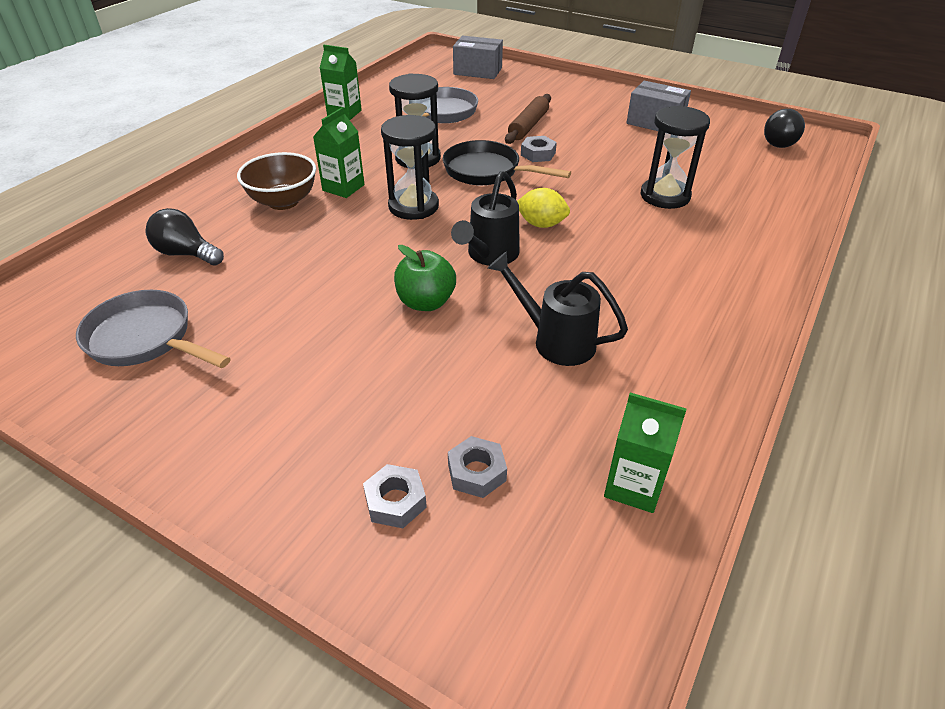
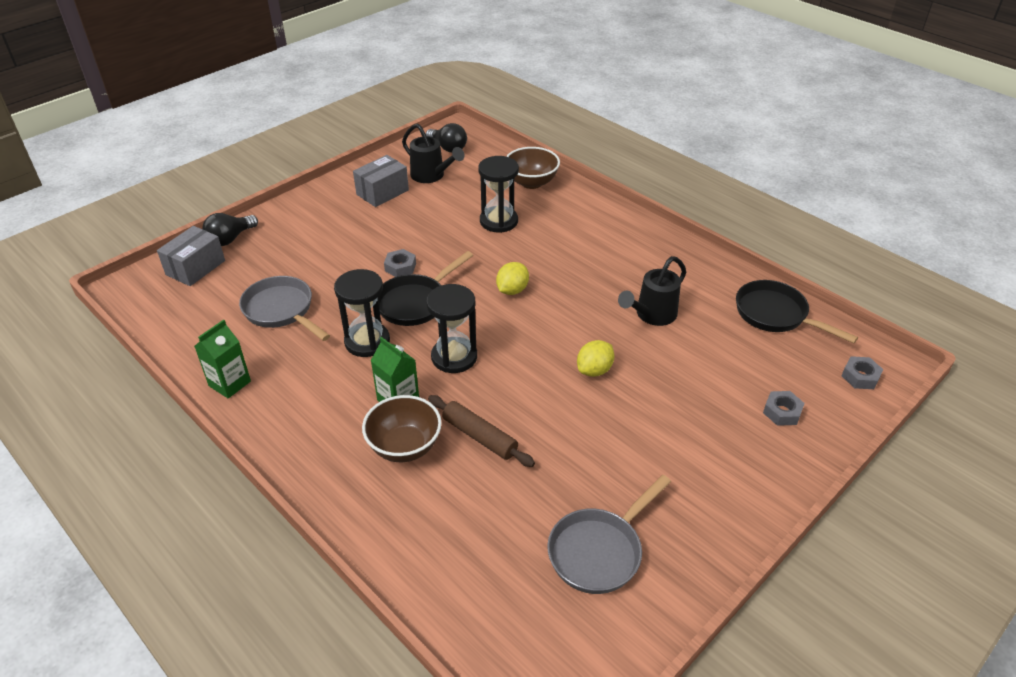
camera: 75 degrees left, 0 degrees up
(186, 254) = (472, 525): black light bulb -> black light bulb (230, 239)
(426, 302) = (594, 370): green apple -> yellow lemon
(476, 472) = (762, 373): grey nut -> grey nut (860, 377)
(490, 255) = (544, 326): black watering can -> black watering can (431, 176)
(528, 126) = (345, 261): brown rolling pin -> brown rolling pin (479, 436)
(633, 486) = (775, 315): green carton -> black pan
(768, 206) = (531, 182): none -> brown bowl

